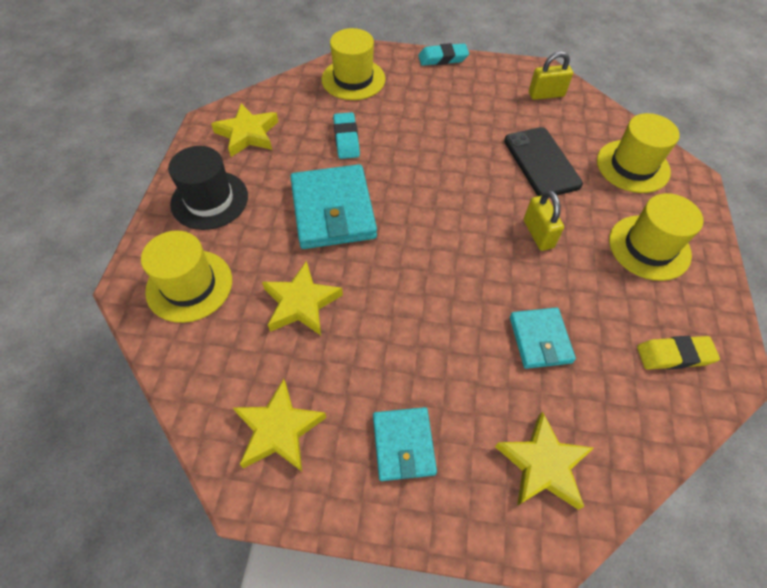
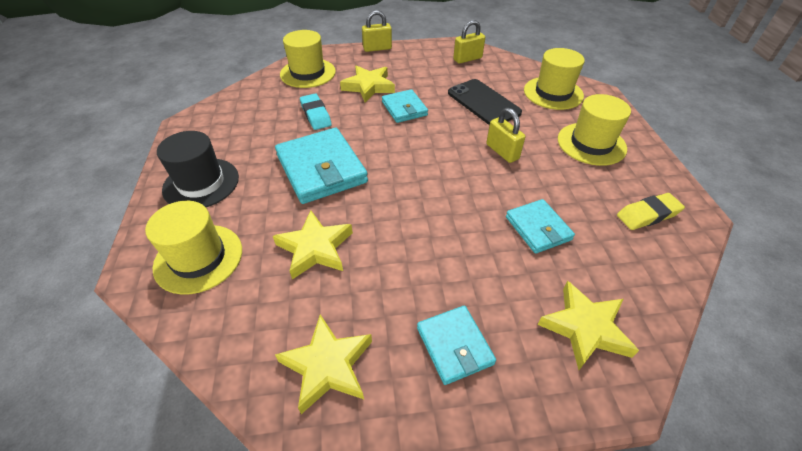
camera: 15 degrees left, 10 degrees down
(248, 134) = (224, 126): yellow star -> yellow star (368, 87)
(442, 58) = (377, 48): turquoise eraser -> yellow padlock
(446, 151) = (404, 108): none -> turquoise wallet

